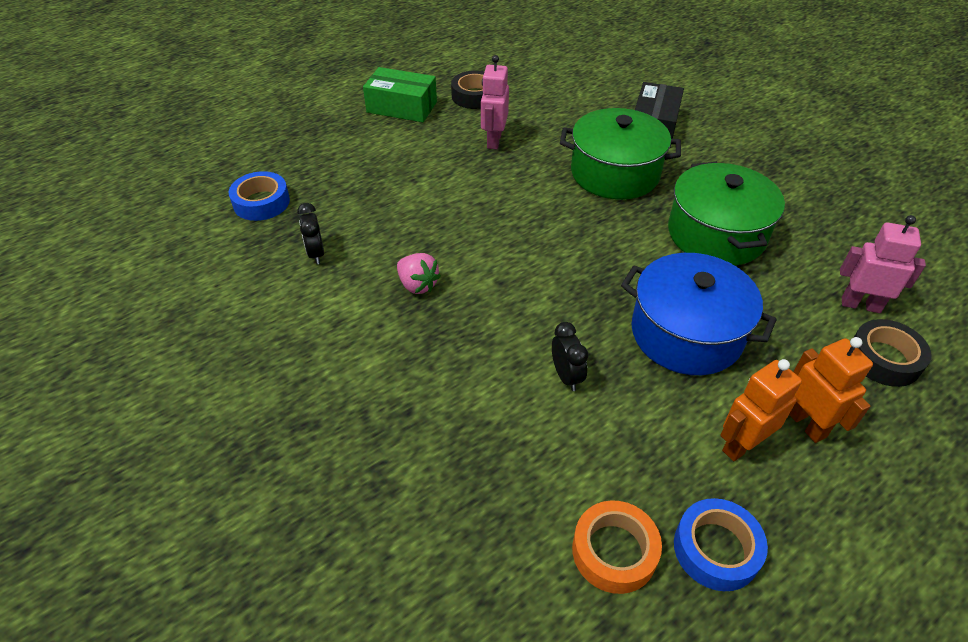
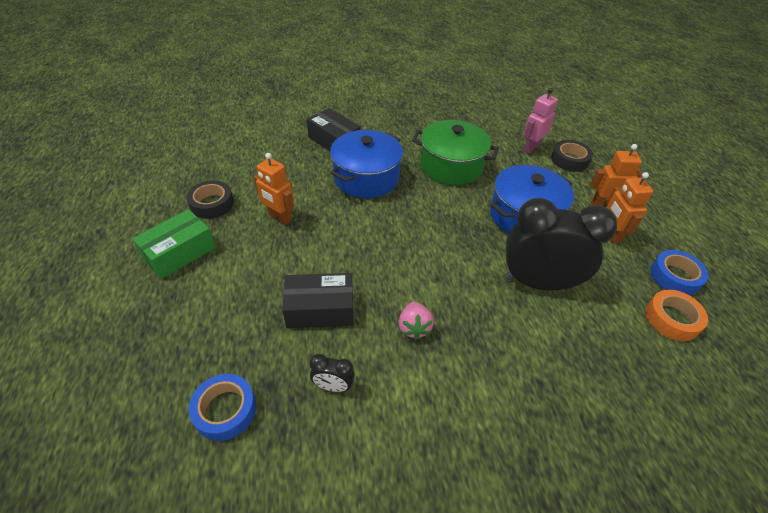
camera: 65 degrees left, 0 degrees up
(396, 213) = (320, 309): none -> black box
(418, 285) = (414, 327): pink strawberry -> pink strawberry turned 105 degrees clockwise
(494, 141) = (279, 217): pink robot -> orange robot
(566, 376) = (538, 282): black clock -> black clock, size x2.43
(615, 173) = (366, 178): green pot -> blue pot

